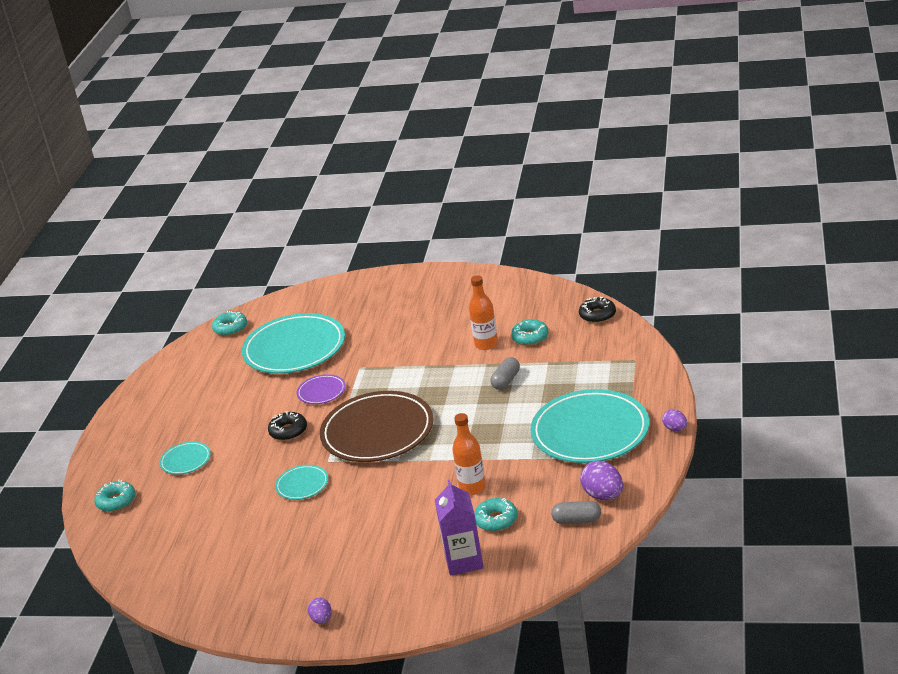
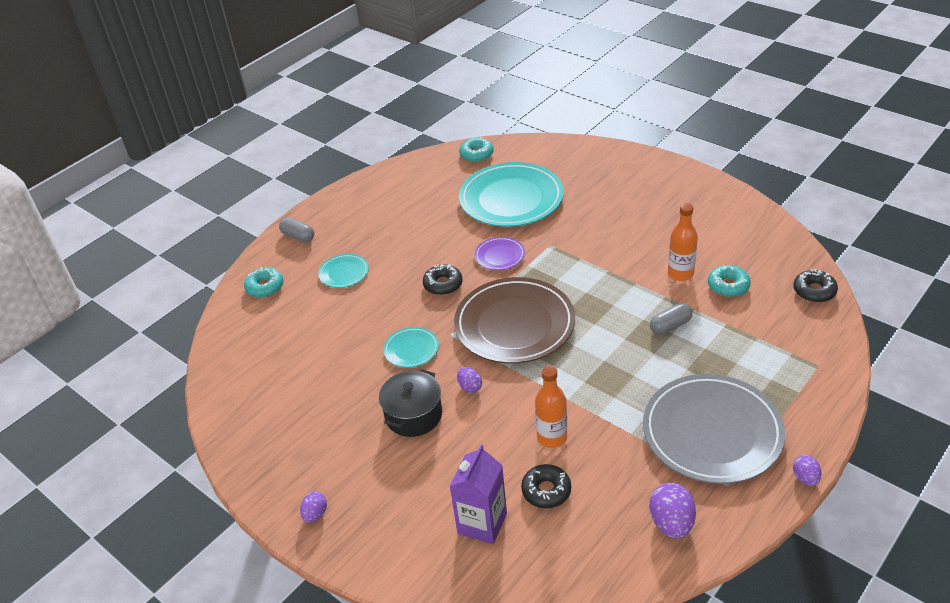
camera: 30 degrees right, 10 degrees up
(345, 524) = (413, 415): none -> black pot
(377, 486) = (470, 387): none -> purple egg
(496, 520) = (546, 491): turquoise donut -> black donut
(577, 520) = (623, 539): grey capsule -> grey capsule (298, 236)
(590, 431) = (712, 432): turquoise plate -> grey plate

